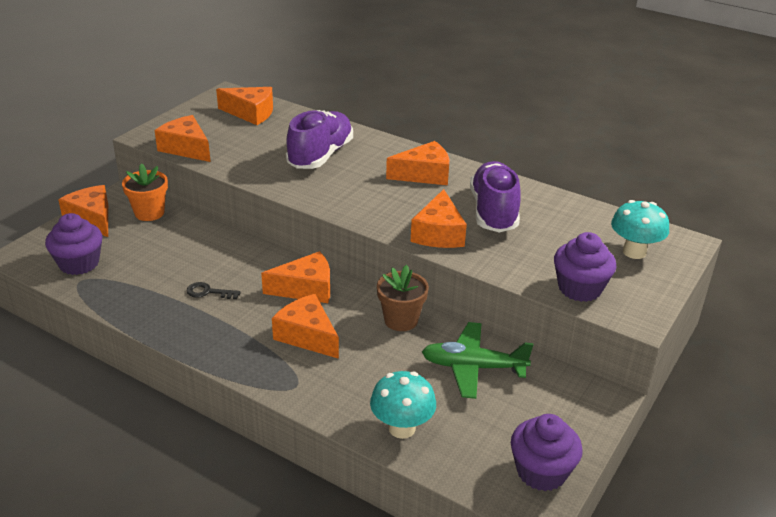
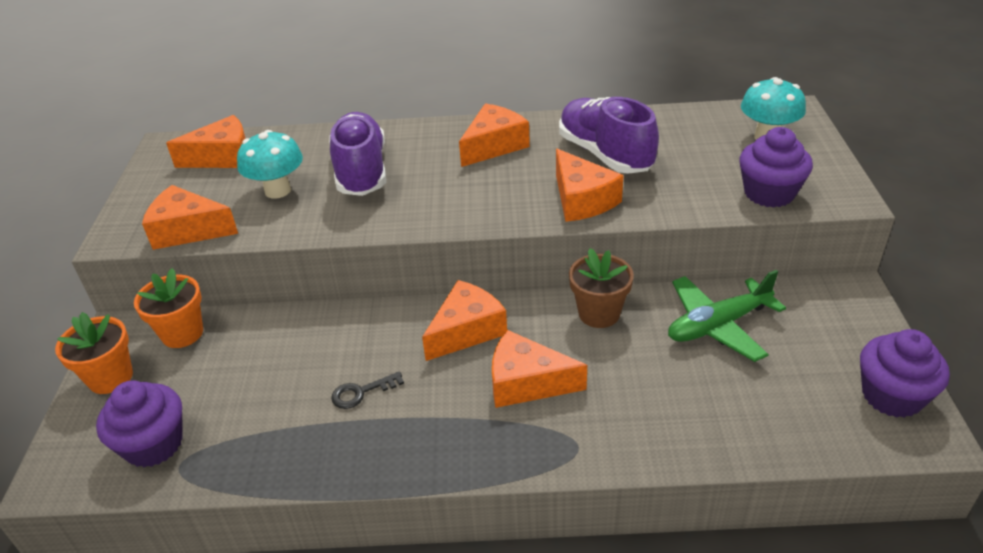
camera: 30 degrees left, 5 degrees up
(92, 219) = (110, 378): orange cheese -> orange flower pot
(402, 428) = (730, 429): turquoise mushroom -> turquoise mushroom (278, 190)

